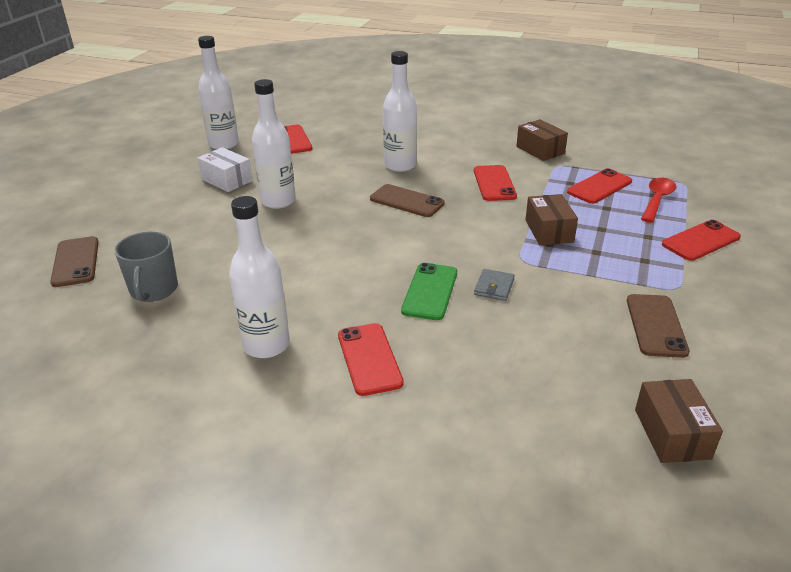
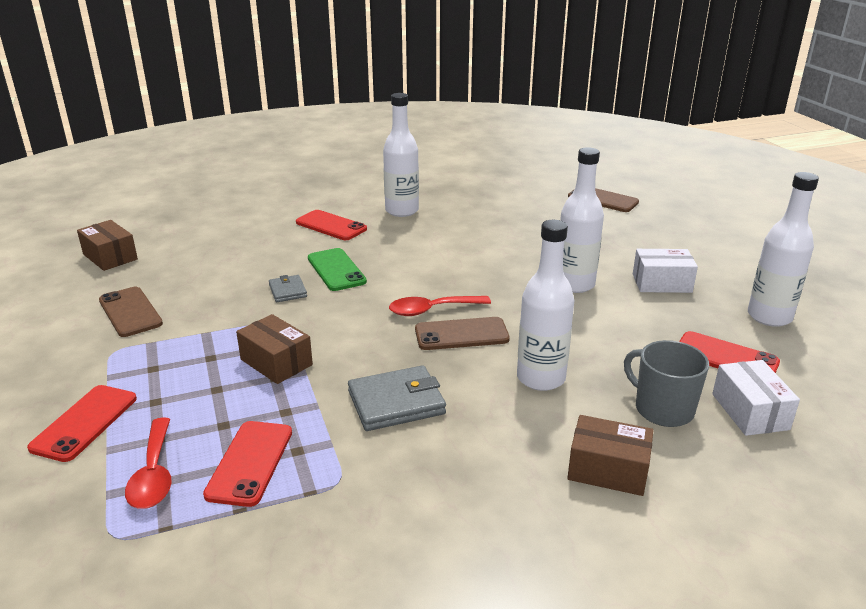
camera: 140 degrees right, 5 degrees down
(154, 290) = (521, 206): grey mug -> grey mug (662, 409)
(333, 124) = (750, 411): none -> white box
(401, 223) = (432, 310): none -> red spoon
(494, 183) = (396, 402): red phone -> grey wallet
(540, 150) = (394, 509): brown box -> brown box (608, 470)

